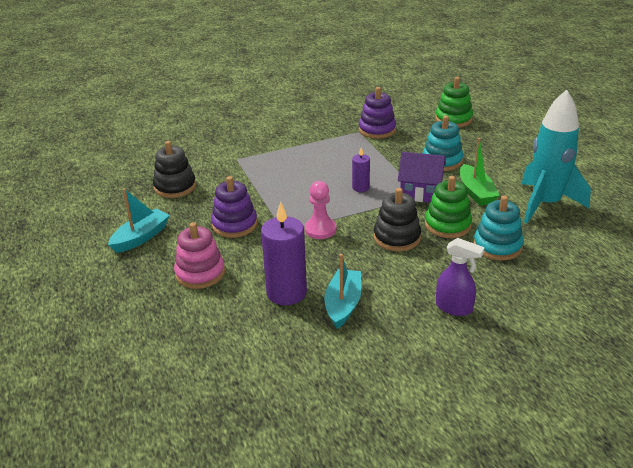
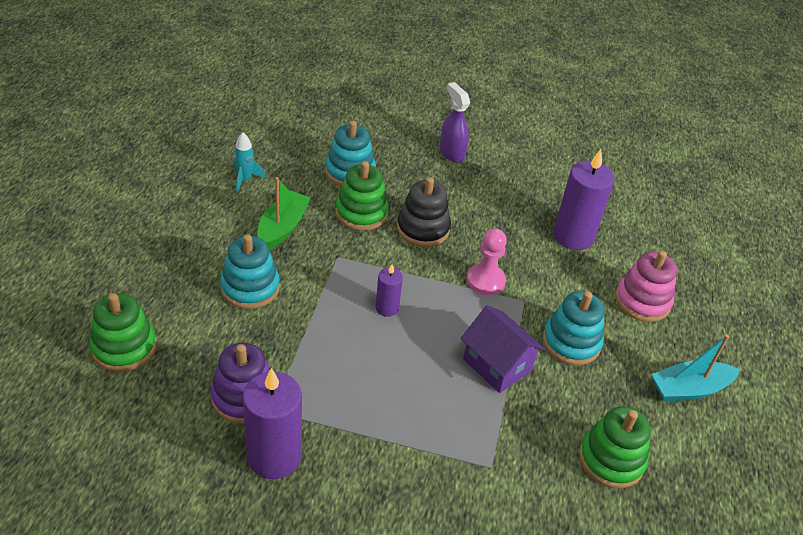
camera: 150 degrees left, 10 degrees up
(175, 187) = (611, 459): black stacking toy -> green stacking toy
(234, 225) = (571, 342): purple stacking toy -> turquoise stacking toy
(337, 122) = (274, 456): none -> purple candle
(343, 304) = (534, 201): turquoise boat -> none
(420, 192) = (335, 261): purple house -> purple house (497, 365)
(545, 204) = (245, 179): turquoise rocket -> turquoise rocket, size x0.41

